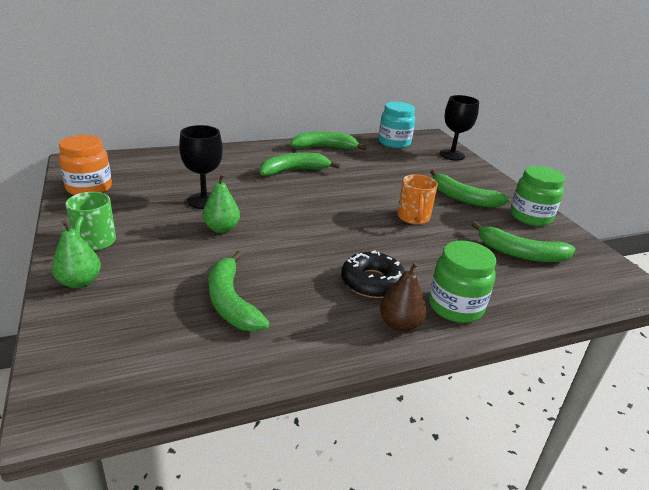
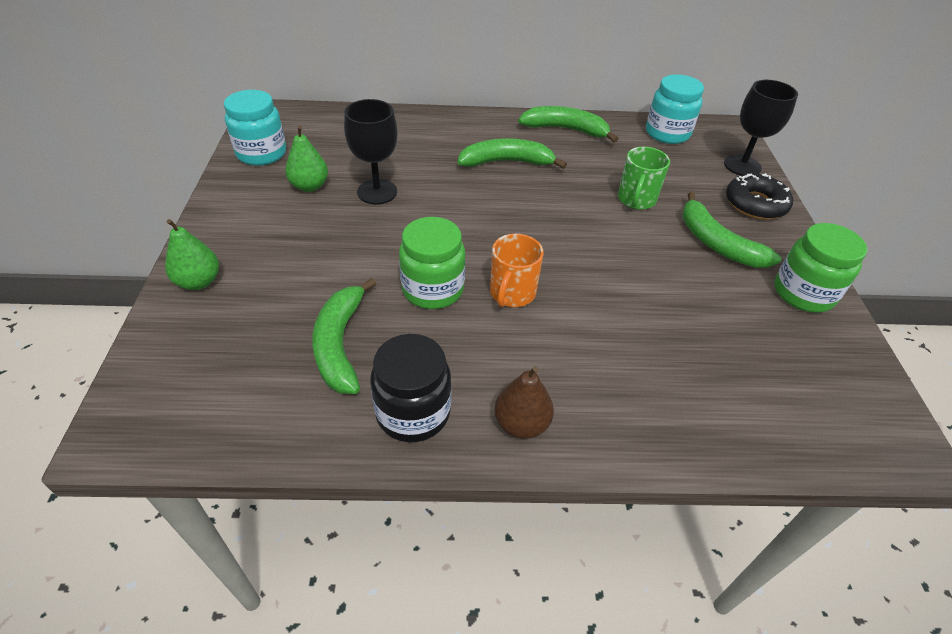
camera: 20 degrees right, 15 degrees up
(89, 188) = (261, 153): orange jar -> turquoise jar
(95, 242) = (236, 231): green mug -> green mug (636, 199)
(221, 229) = (378, 237): green pear -> green pear (309, 186)
(316, 334) = (413, 413): none -> black jar
(372, 282) = (519, 353): black donut -> black donut (755, 204)
(413, 218) = (627, 263): orange mug -> orange mug (512, 293)
(455, 307) = (608, 415): green jar -> green jar (433, 289)
(520, 253) = (751, 352): green banana -> none

